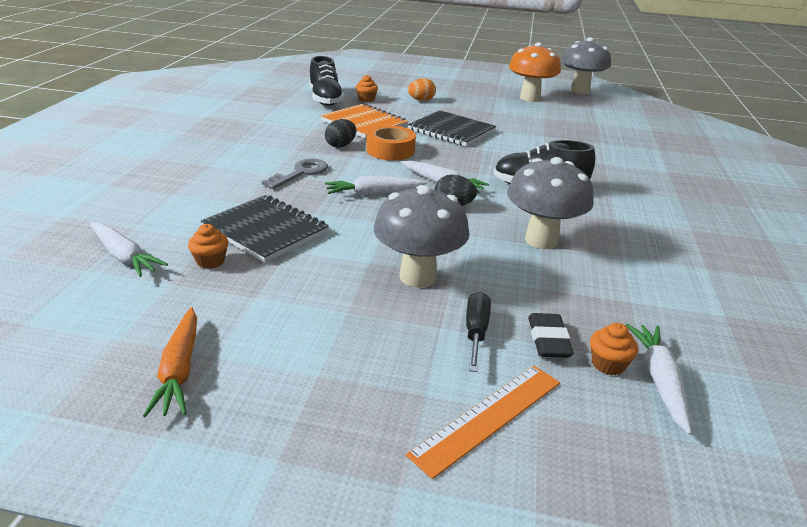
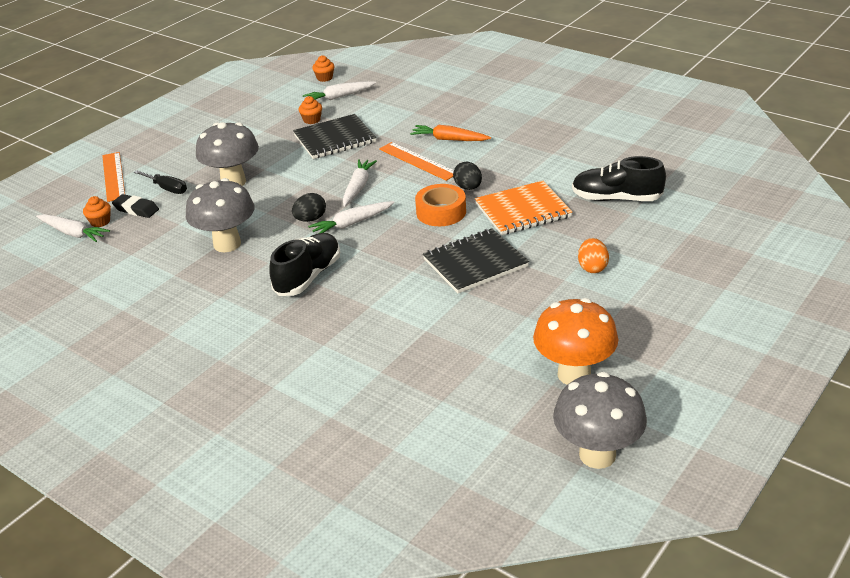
camera: 120 degrees right, 5 degrees up
(179, 370) = (224, 110): orange carrot -> orange carrot (449, 139)
(301, 173) = (418, 161): grey key -> orange ruler
(366, 99) = (608, 226): orange cupcake -> orange cupcake (324, 78)

